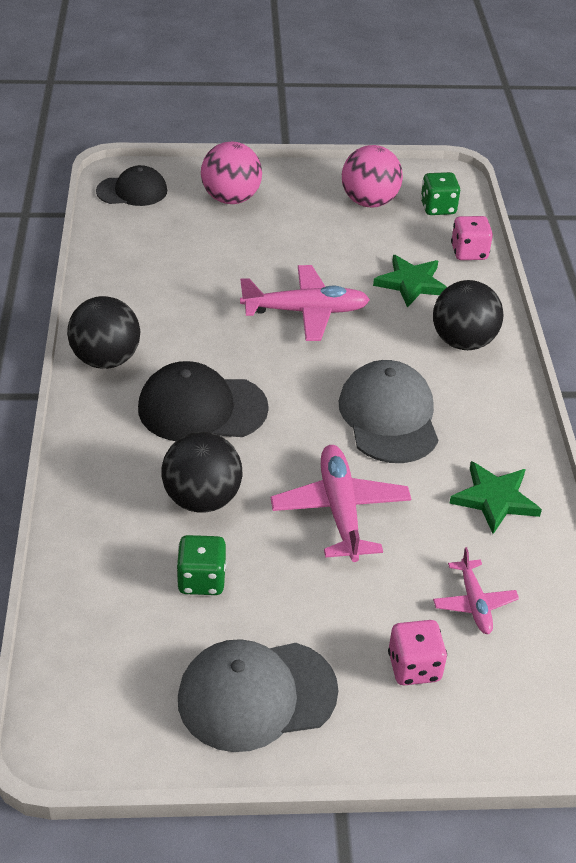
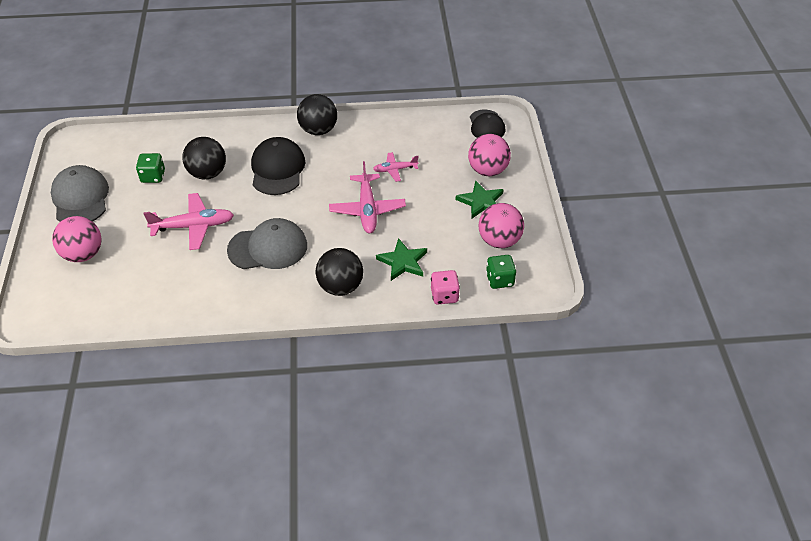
camera: 90 degrees right, 5 degrees up
(414, 667) = (83, 254): pink dice -> pink ball
(474, 603) = (119, 280): pink plane -> pink plane (395, 169)
(494, 499) = (194, 294): green star -> green star (481, 202)

